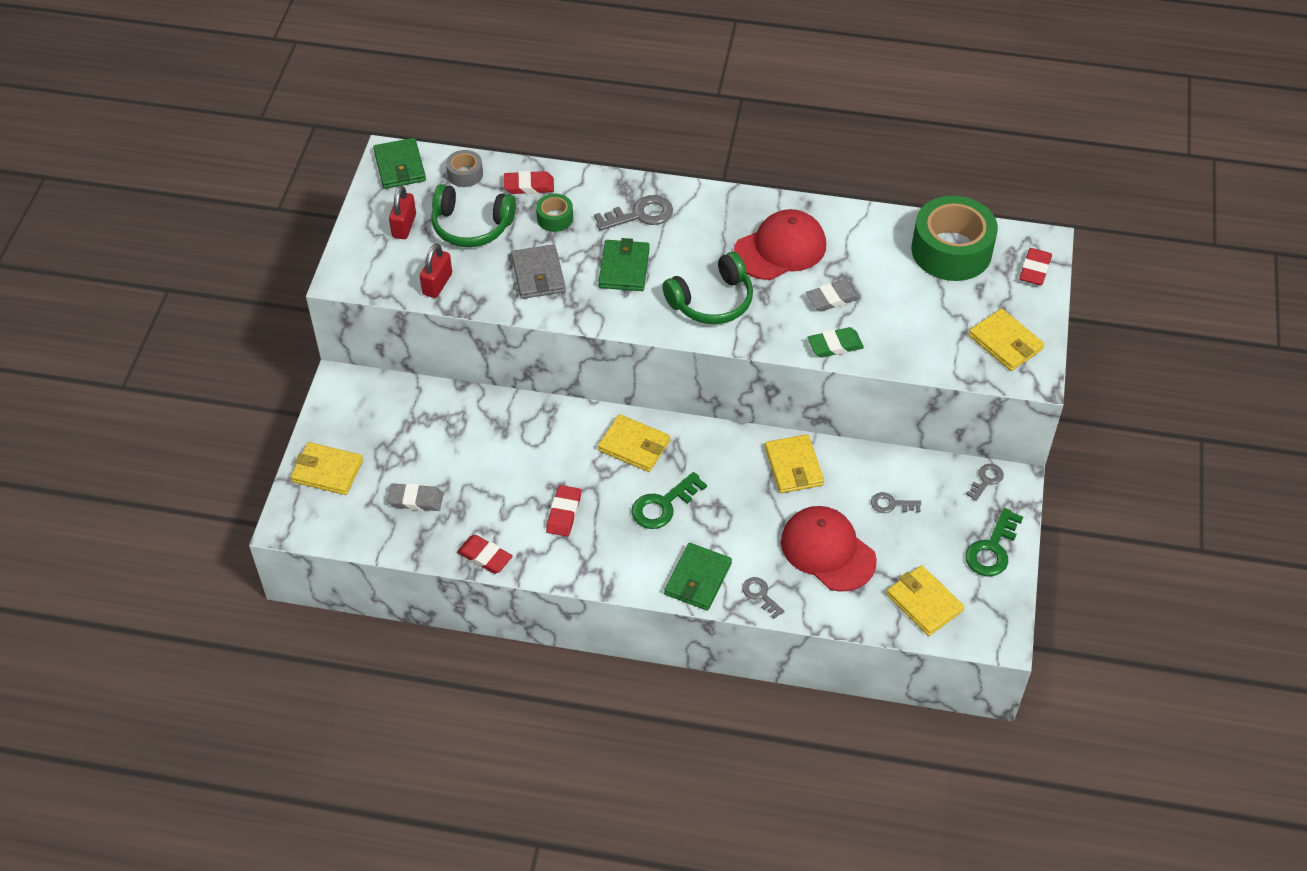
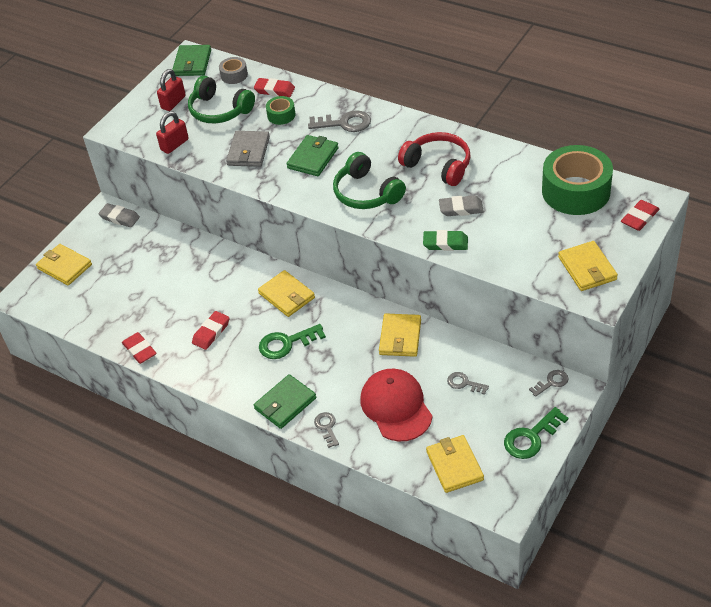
camera: 25 degrees right, 5 degrees down
(415, 500) = (113, 299): grey eraser -> grey eraser (120, 217)
(712, 301) = (366, 193): green headphones -> green headphones turned 60 degrees clockwise
(780, 249) = (438, 165): red cap -> red headphones

